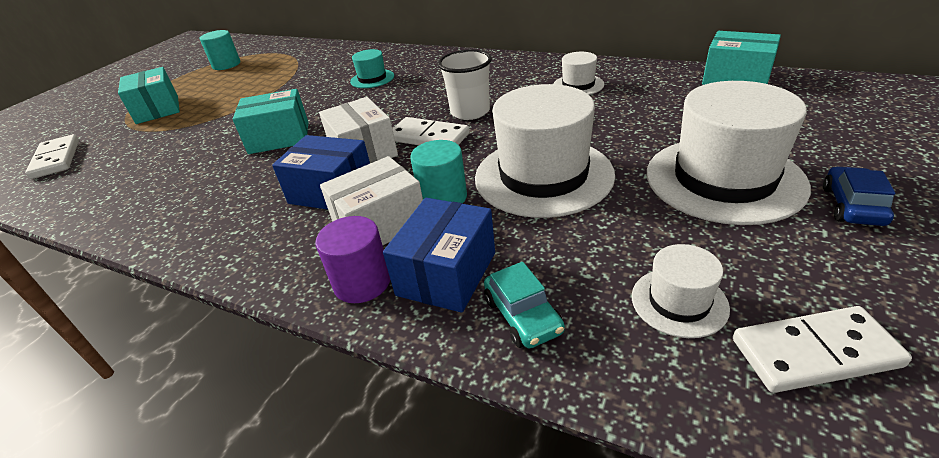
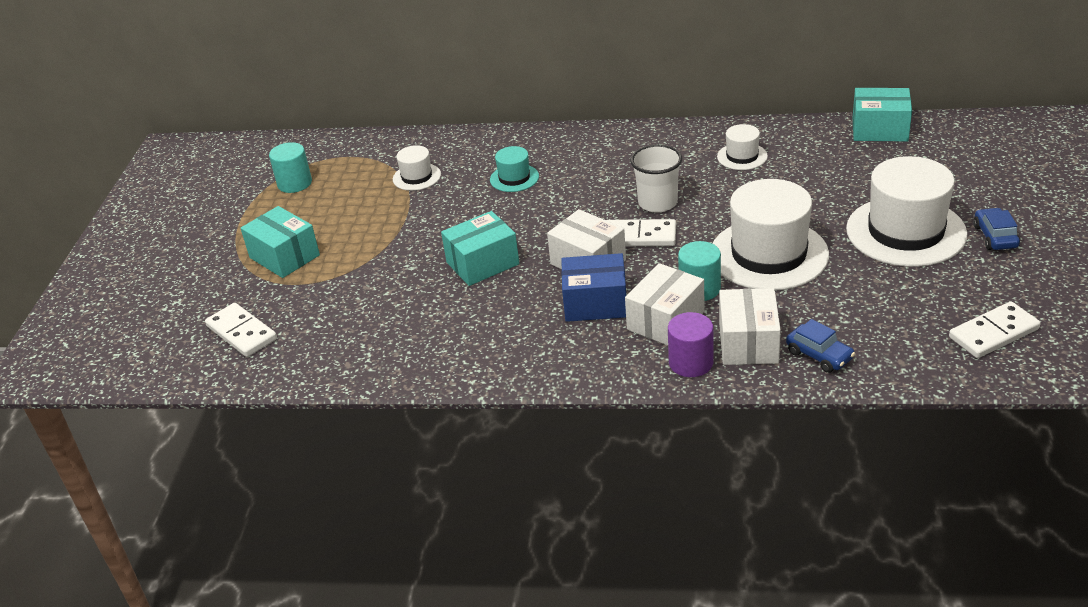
camera: 20 degrees left, 0 degrees up
(446, 273) = (748, 342): blue box -> white box
(523, 315) = (819, 355): turquoise car -> blue car
(679, 302) = (910, 324): white hat -> white hat (416, 177)

